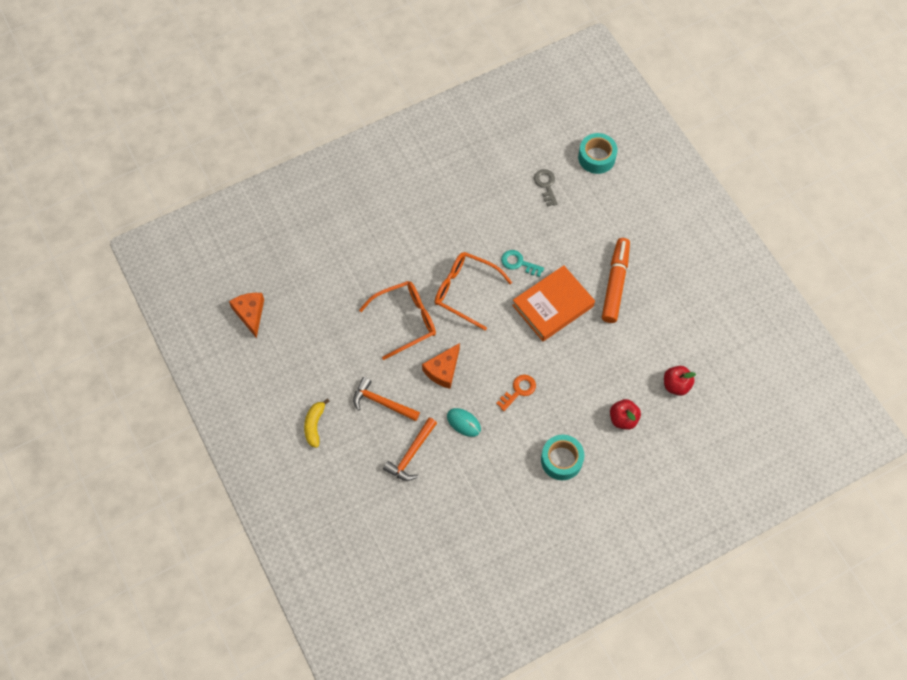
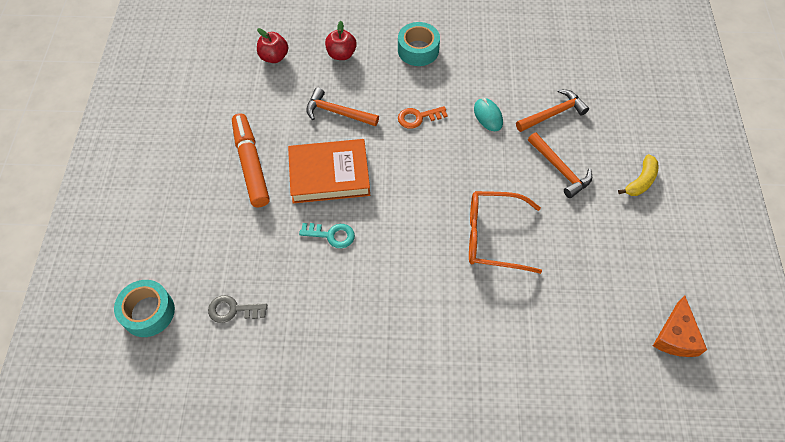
camera: 150 degrees left, 5 degrees down
(443, 370) = (481, 169): orange cheese -> none
(465, 291) = (409, 235): orange glasses -> none
(518, 263) = (331, 235): turquoise key -> turquoise key turned 45 degrees counterclockwise
(546, 185) = (233, 310): grey key -> grey key turned 75 degrees clockwise
(585, 361) = (337, 112): none -> orange hammer
(615, 283) = (251, 164): orange marker -> orange marker turned 120 degrees clockwise

